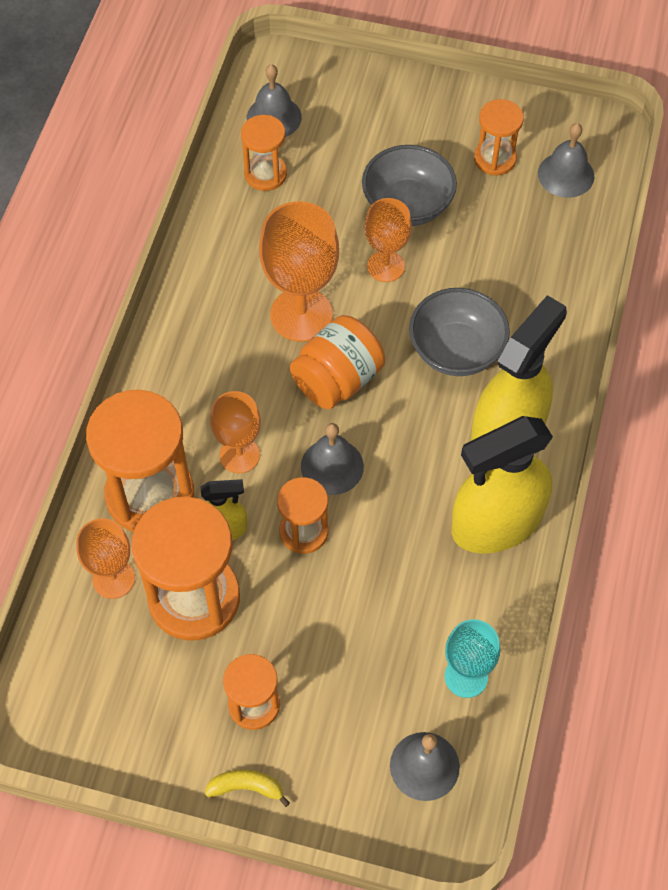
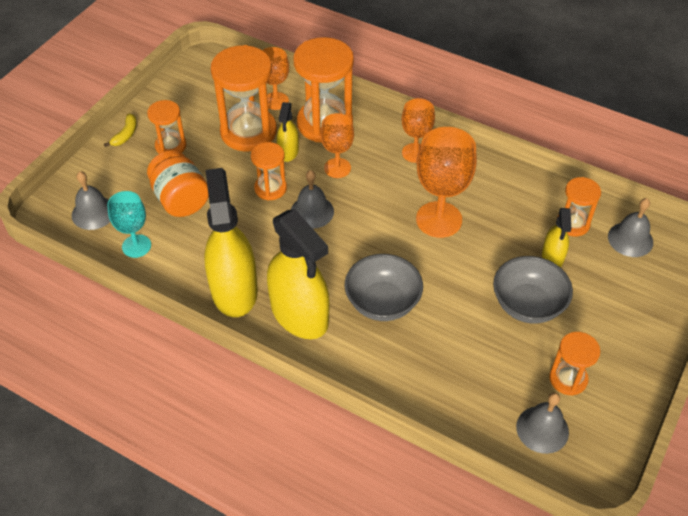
camera: 105 degrees right, 10 degrees down
(326, 189) = (552, 257): none -> yellow spray bottle
(337, 379) = (378, 228): orange jar -> orange jar (181, 200)
(385, 266) = (470, 277): orange goblet -> orange goblet (415, 153)

